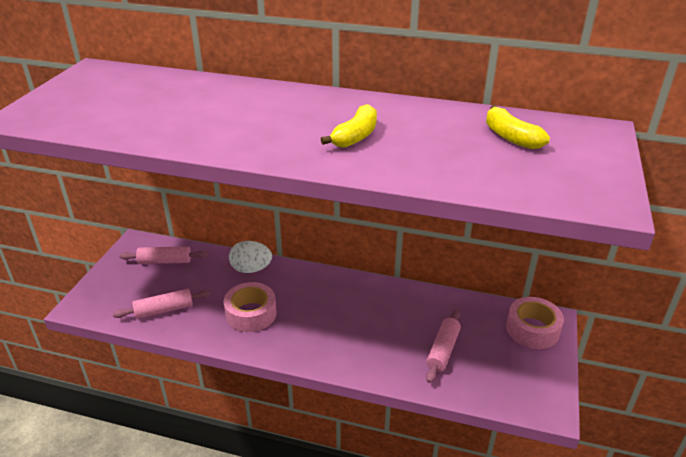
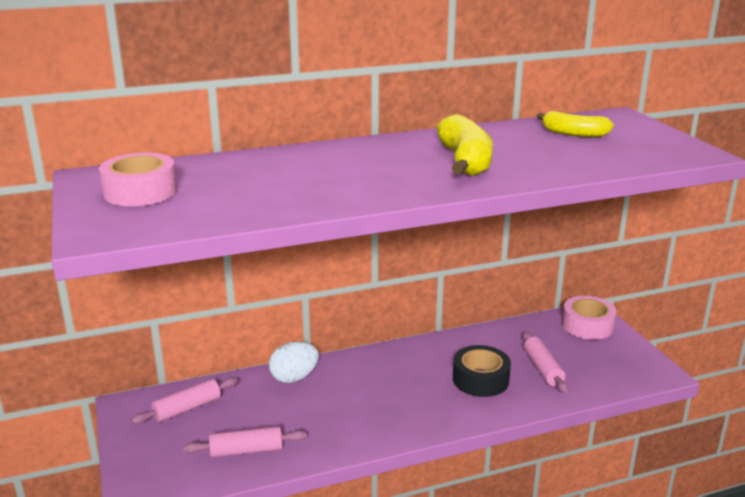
camera: 35 degrees left, 10 degrees down
(164, 310) = (246, 450): pink rolling pin -> pink rolling pin turned 45 degrees clockwise
(251, 314) = (344, 414): pink tape -> pink tape (140, 192)
(355, 136) = (465, 161): yellow banana -> yellow banana, size x1.56
(380, 335) = (480, 379): none -> black tape

